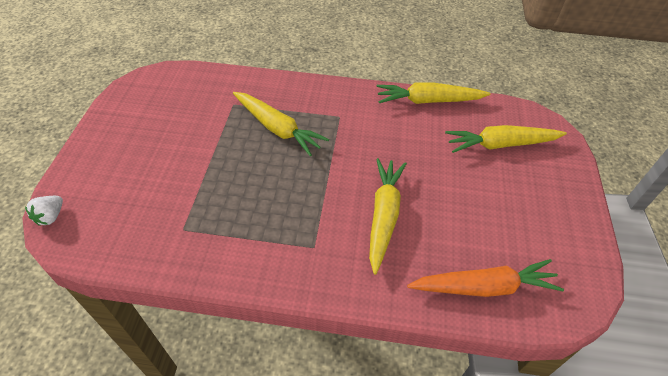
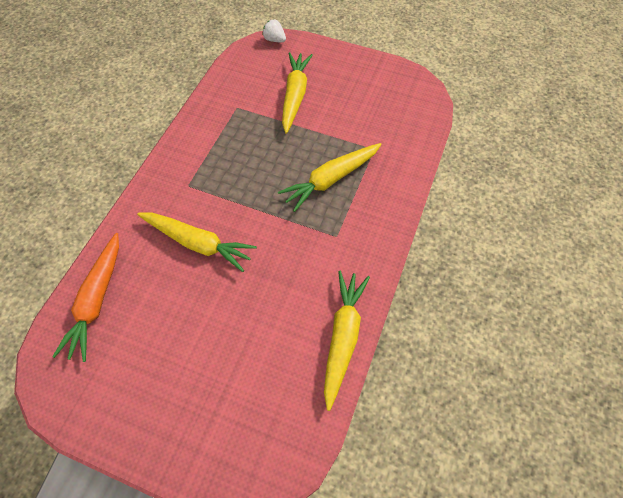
camera: 105 degrees right, 10 degrees up
(500, 144) = (250, 395): yellow carrot -> yellow carrot (295, 96)

